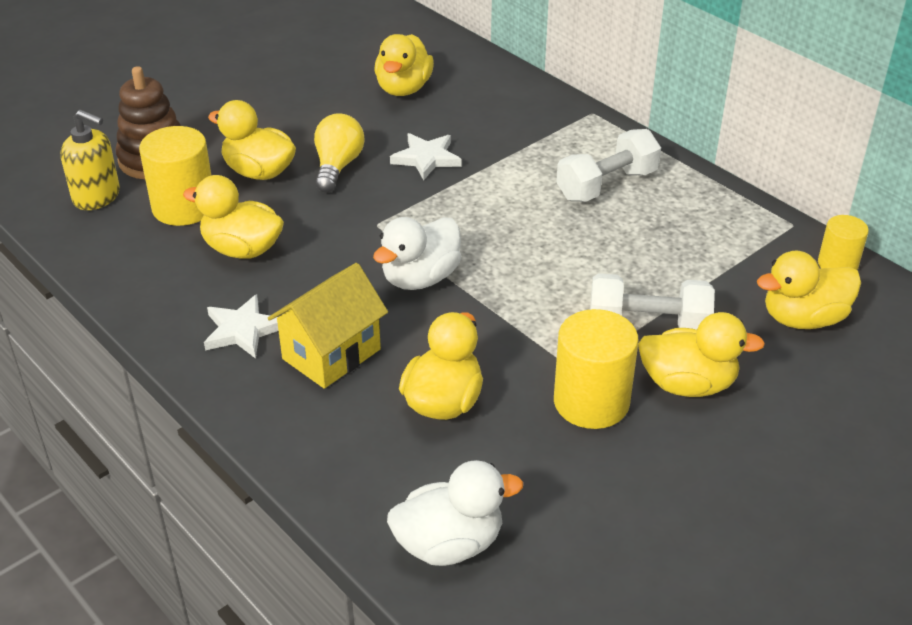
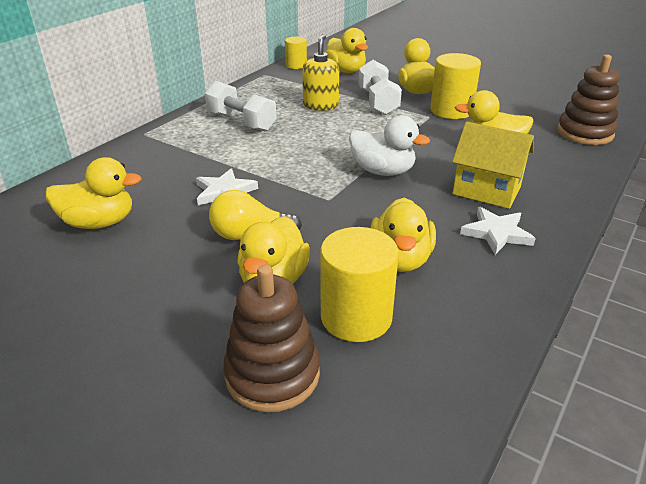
camera: 105 degrees left, 5 degrees down
(97, 196) = (370, 402): yellow soap dispenser -> yellow soap dispenser (321, 105)
(449, 544) = (584, 133): white duck -> brown stacking toy

